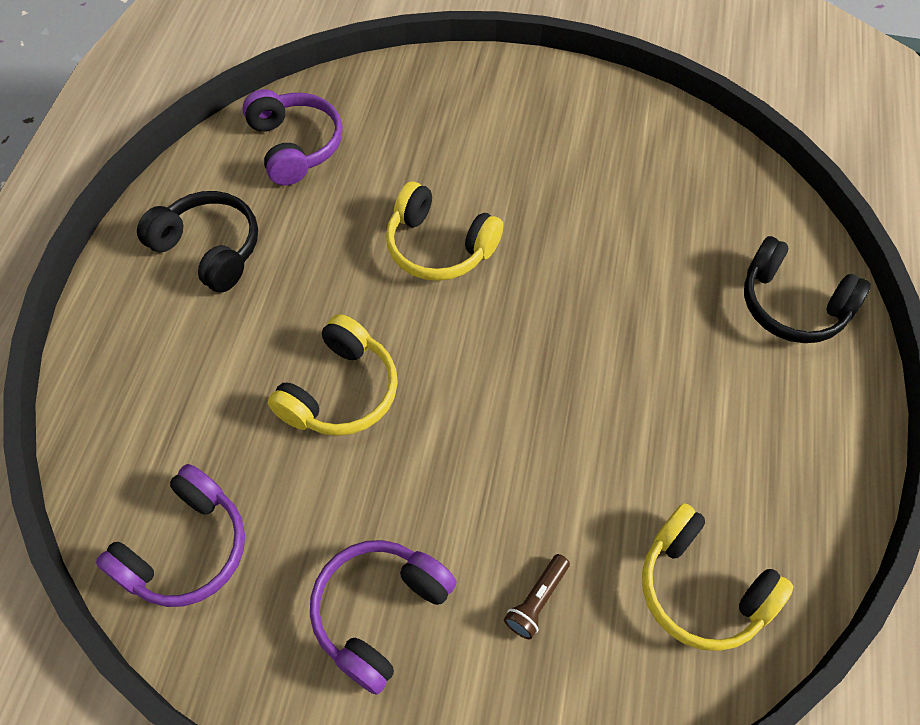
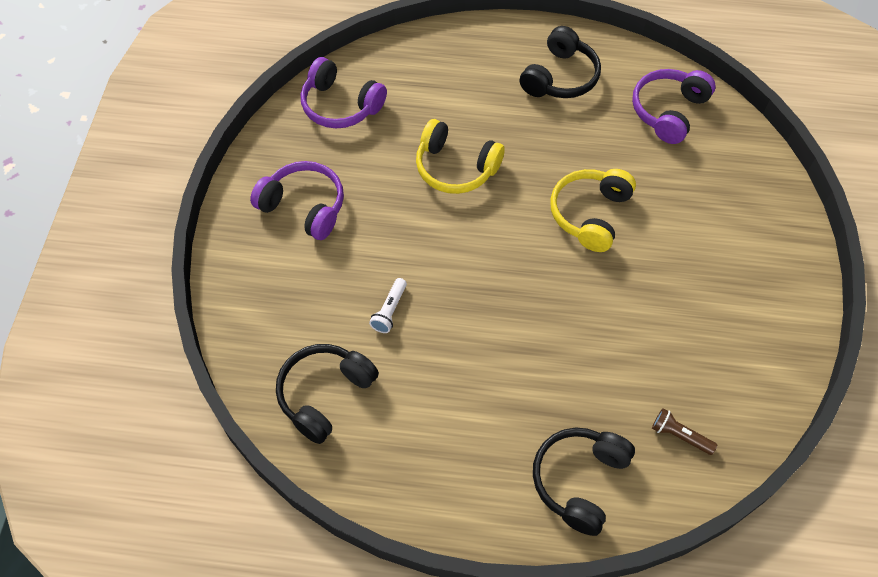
camera: 85 degrees right, 0 degrees up
(295, 146) = (668, 111): purple headphones -> purple headphones turned 150 degrees clockwise
(537, 600) = (313, 292): brown flashlight -> brown flashlight (679, 435)
(570, 494) = (389, 310): none -> white flashlight
(701, 588) = (325, 394): yellow headphones -> black headphones

